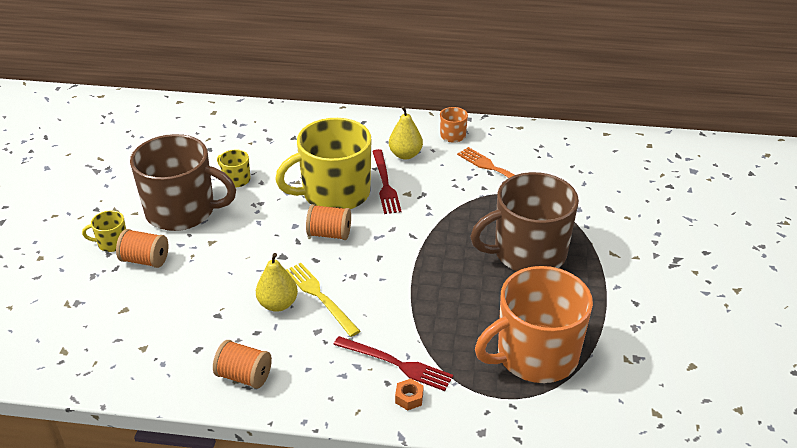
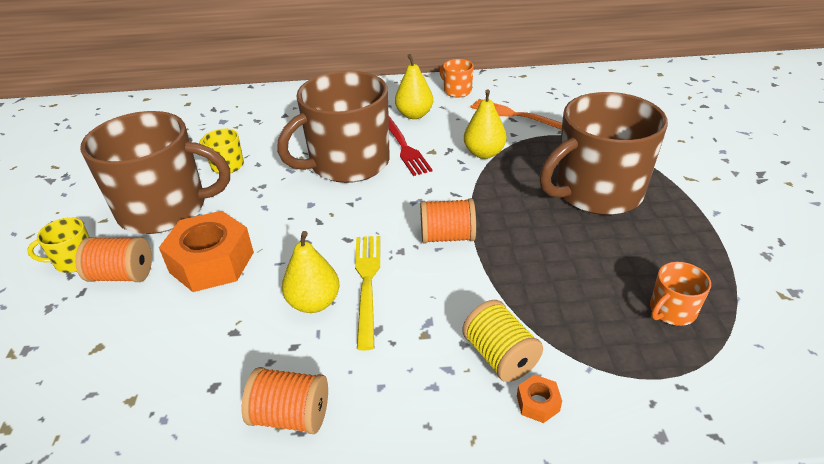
camera: 10 degrees left, 0 degrees up
(210, 261) = (212, 262): none -> orange nut
(320, 297) = (367, 283): yellow fork -> yellow fork turned 45 degrees clockwise
(329, 234) = (355, 207): orange spool -> orange spool (447, 237)
(334, 193) = (348, 163): yellow mug -> brown mug
(396, 364) = (500, 356): red fork -> yellow spool
(450, 202) = (484, 153): none -> yellow pear
(535, 355) = (671, 311): orange mug -> orange mug, size x0.42

